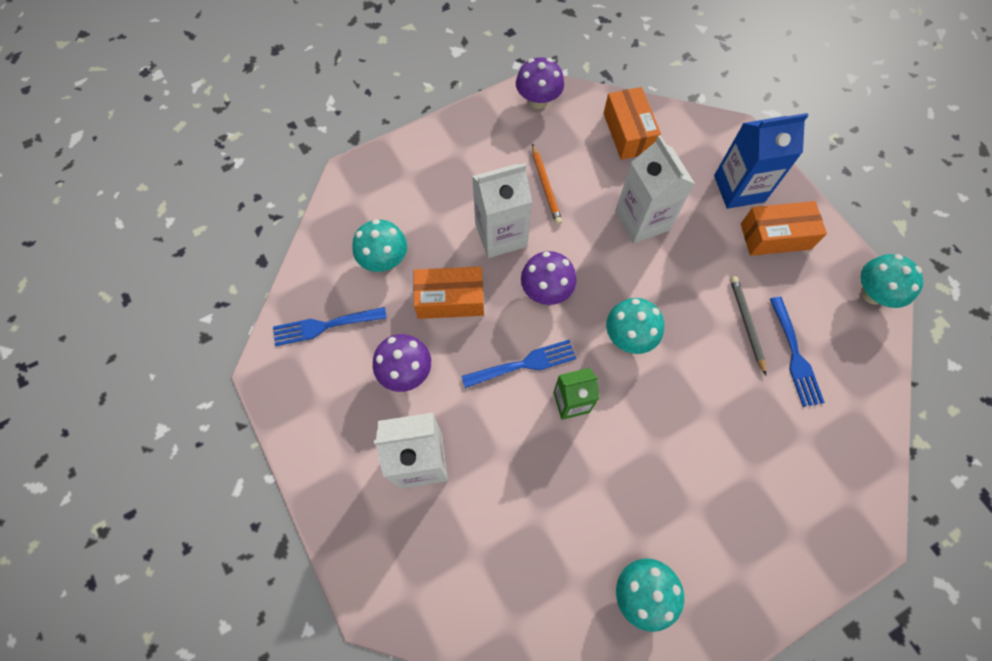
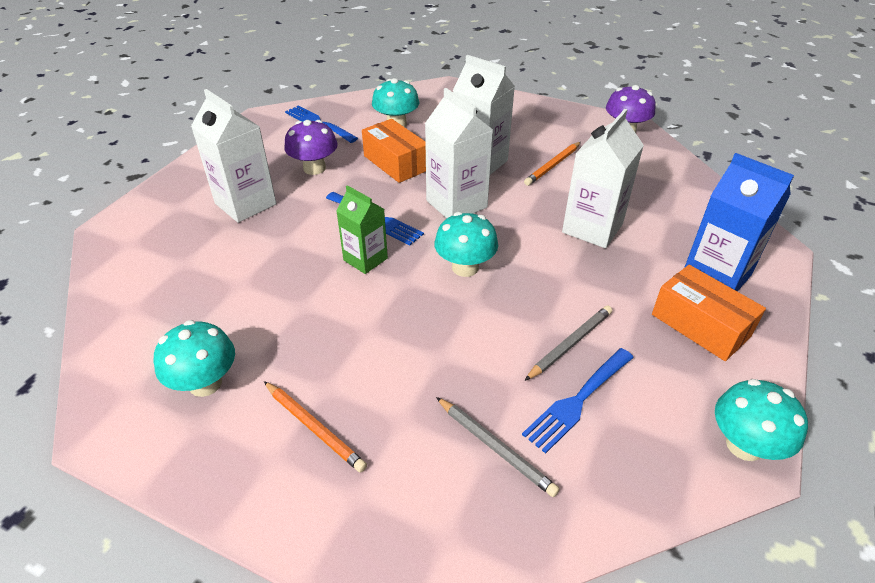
camera: 55 degrees right, 25 degrees down
(546, 291) = (456, 204): purple mushroom -> white carton
(628, 133) = (668, 185): orange box -> none
(728, 533) = (314, 427): none -> orange pencil
(804, 429) = (495, 447): none -> grey pencil

